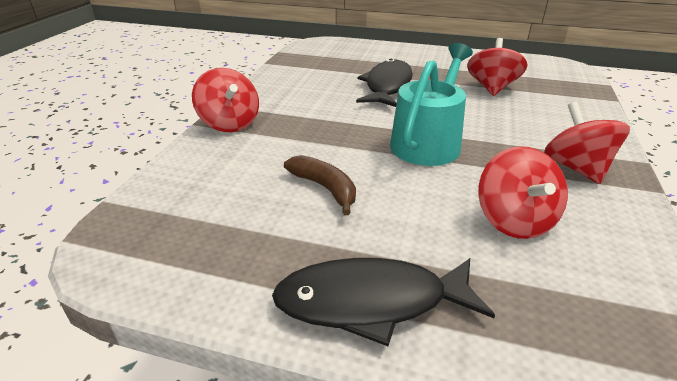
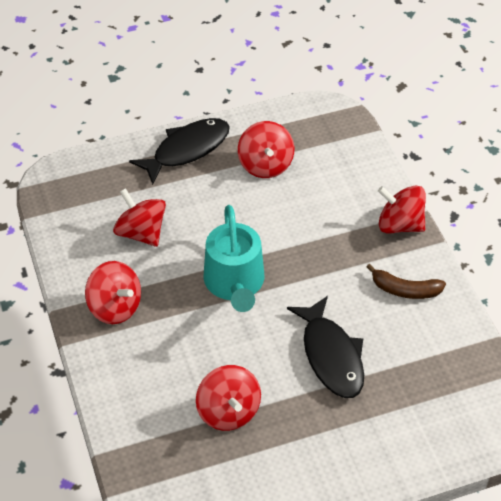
camera: 145 degrees right, 15 degrees up
(282, 224) = (265, 165): none -> red spinning top
(325, 188) = (267, 201): brown banana -> brown banana (405, 290)

